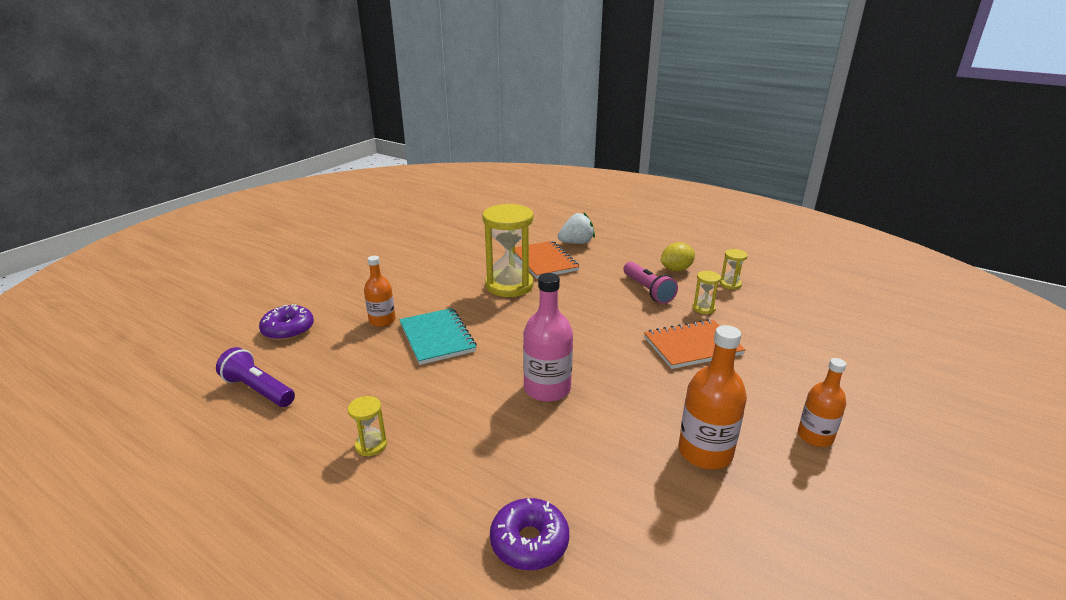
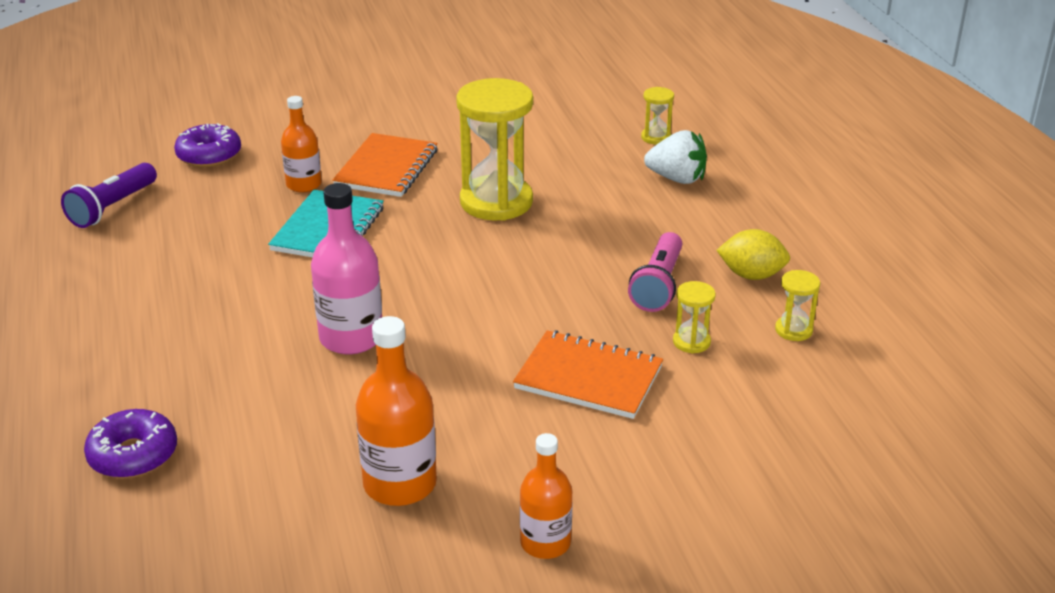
camera: 40 degrees right, 5 degrees up
(258, 390) = (112, 207): purple flashlight -> purple flashlight turned 135 degrees counterclockwise
(371, 445) = (130, 305): yellow hourglass -> yellow hourglass (656, 137)
(544, 261) = (590, 188): orange notebook -> orange notebook (386, 168)

